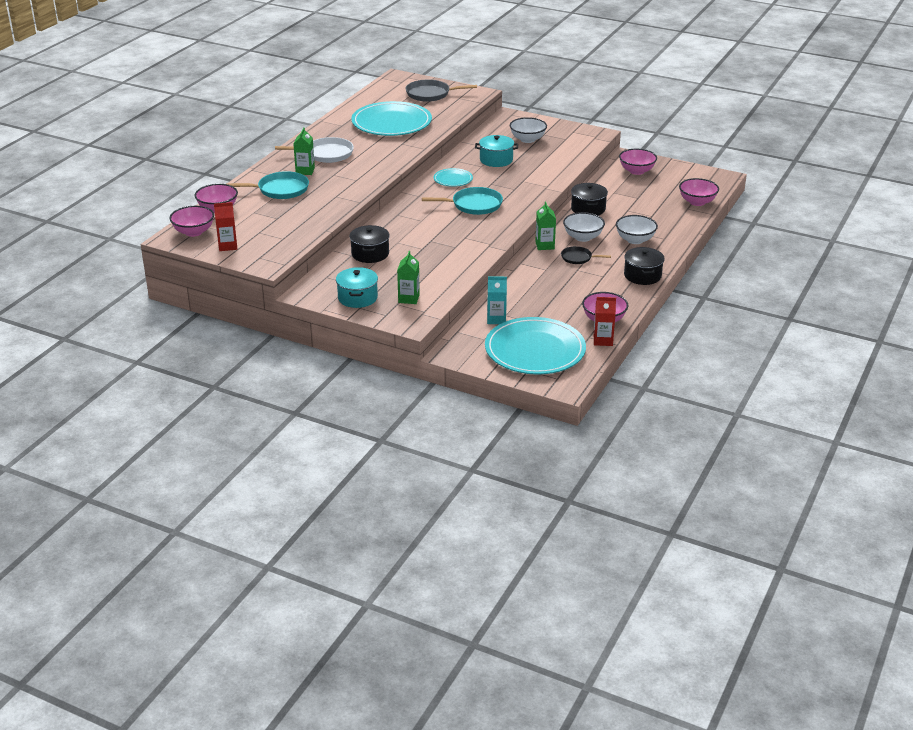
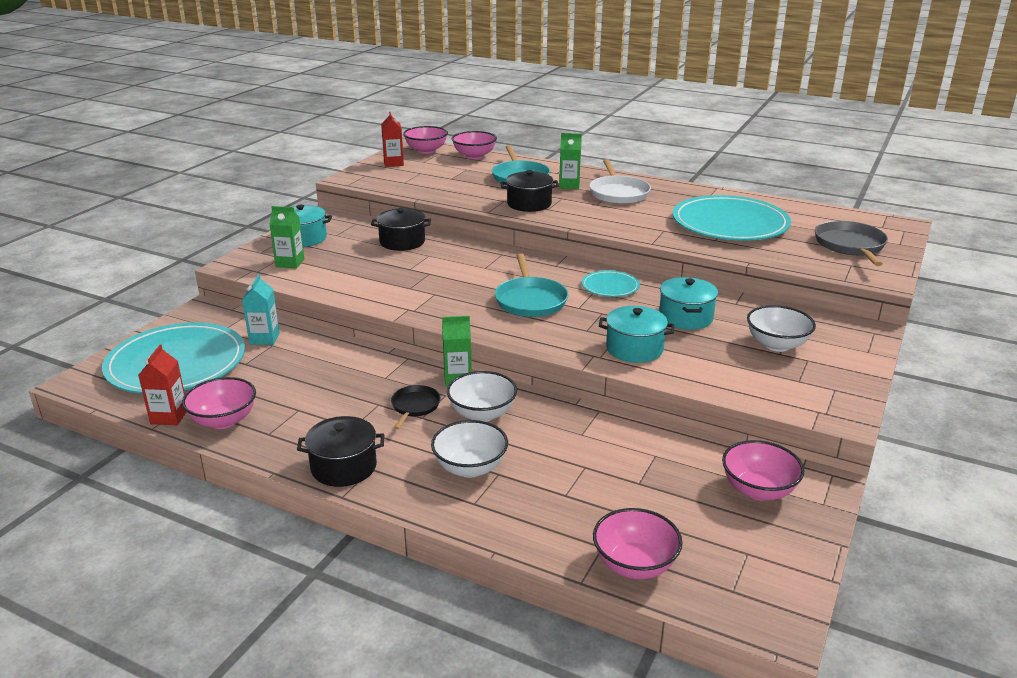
camera: 90 degrees right, 5 degrees down
(536, 176) = (634, 349): none -> turquoise pot
(588, 209) = (584, 424): black pot -> black pot (529, 204)

